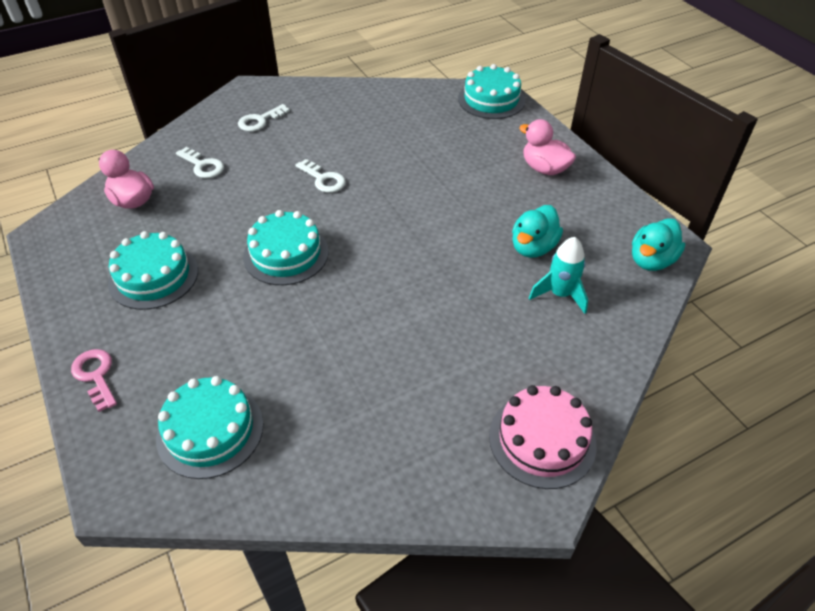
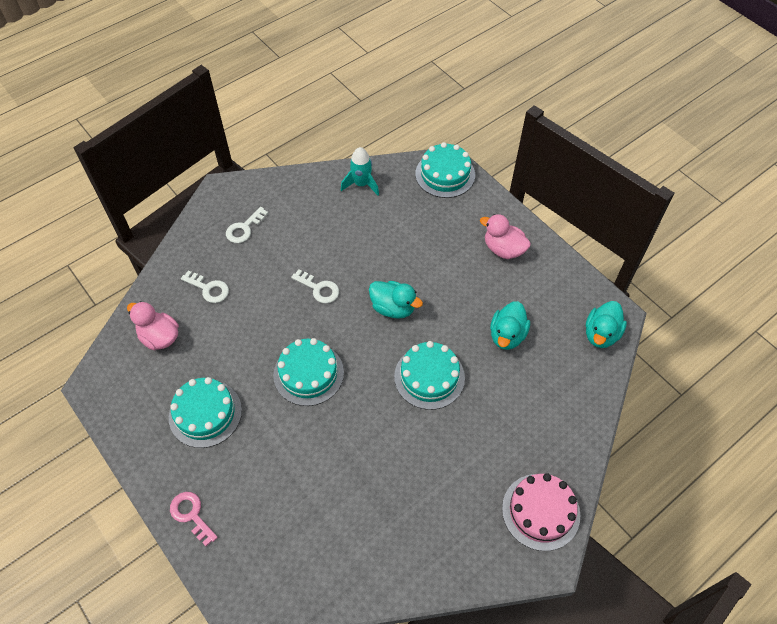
camera: 10 degrees left, 10 degrees up
(210, 430) = (296, 547): turquoise cake -> turquoise cake (429, 377)
(403, 206) = (393, 308): none -> turquoise duck
(560, 294) = (535, 379): turquoise rocket -> turquoise rocket (361, 184)

